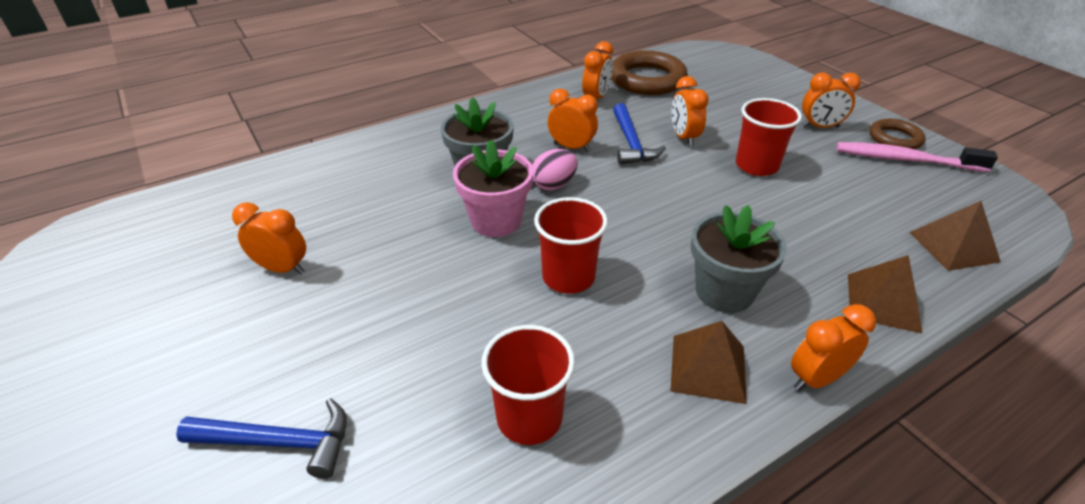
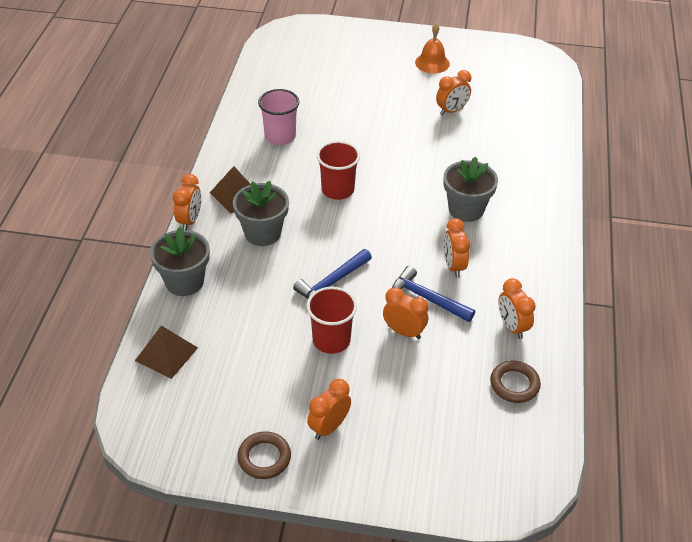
camera: 130 degrees right, 5 degrees up
(136, 357) = (432, 63): none -> orange bell
(280, 442) = (345, 81): blue hammer -> blue hammer (332, 283)
(496, 221) = (411, 191): pink flower pot -> none
(529, 417) = (280, 136): red cup -> pink cup
(554, 185) = (420, 232): pink egg -> none
(571, 147) = (453, 266): orange clock -> orange clock turned 105 degrees clockwise
(647, 79) = (514, 384): brown ring -> brown ring, size x0.57
(883, 302) = (184, 282): brown pyramid -> grey flower pot
(905, 160) = (241, 431): pink toothbrush -> none

